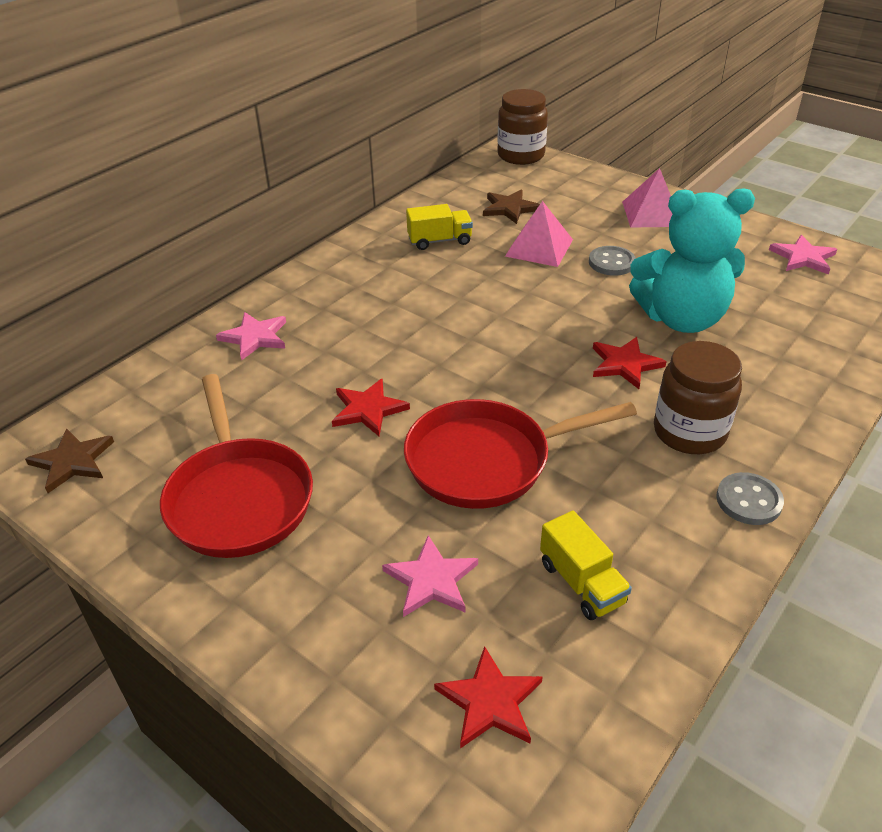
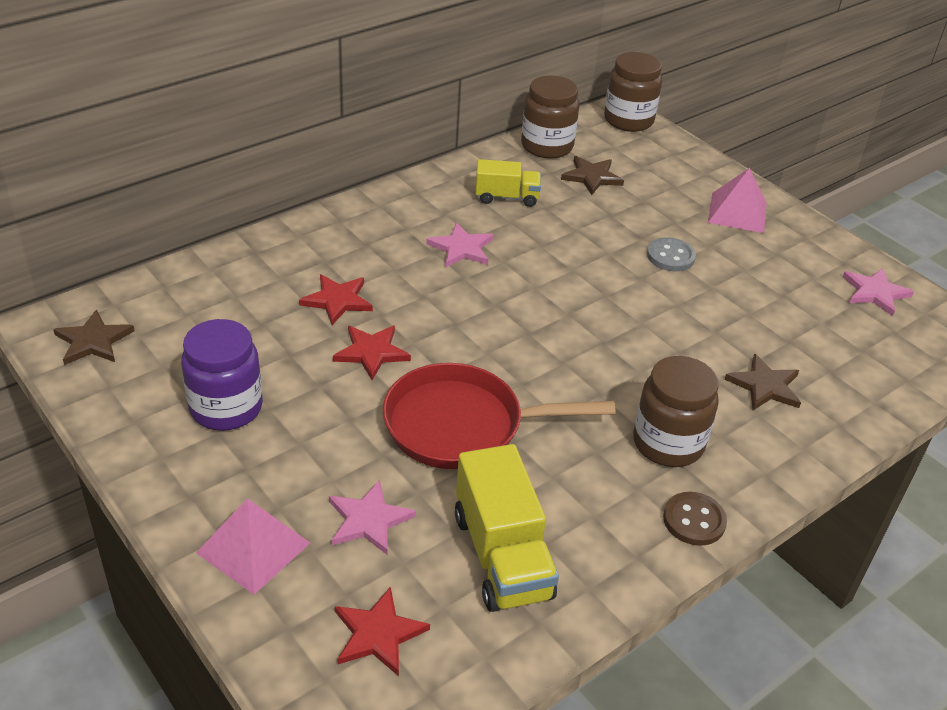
camera: 10 degrees right, 0 degrees up
(239, 498) = (226, 408): red pan -> purple jar
(255, 337) = (292, 259): pink star -> pink star (461, 248)
(457, 190) = (547, 146): none -> brown jar
(539, 247) = (603, 225): pink pyramid -> pink pyramid (253, 547)
(581, 583) = (502, 555): yellow truck -> yellow truck, size x1.63
(625, 364) = (636, 363): red star -> red star (337, 300)
(681, 318) = (714, 329): turquoise teddy bear -> none
(748, 500) = (694, 520): grey button -> brown button
(750, 359) = (765, 386): none -> brown star

